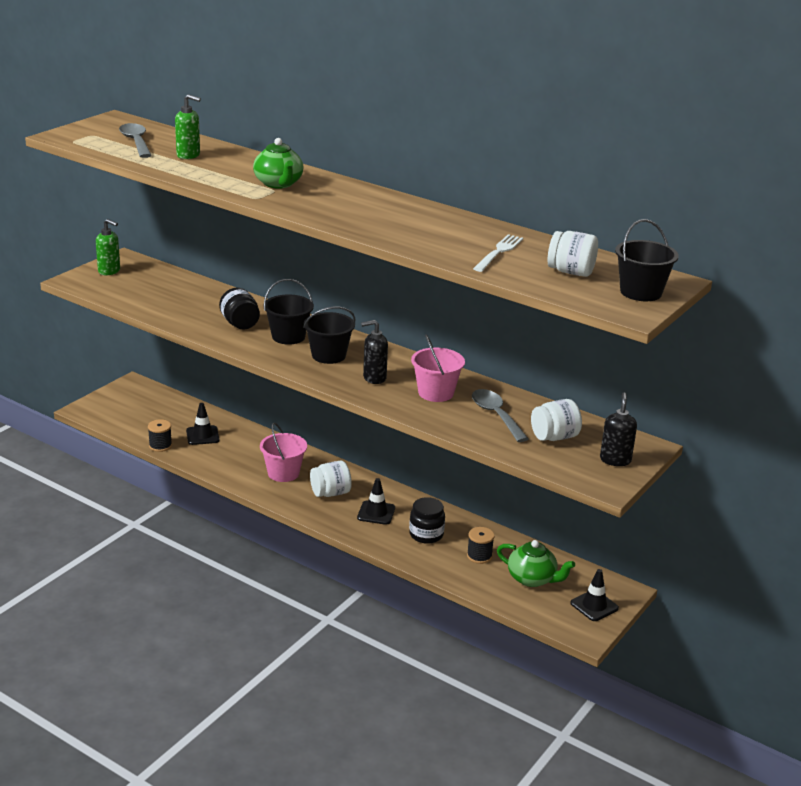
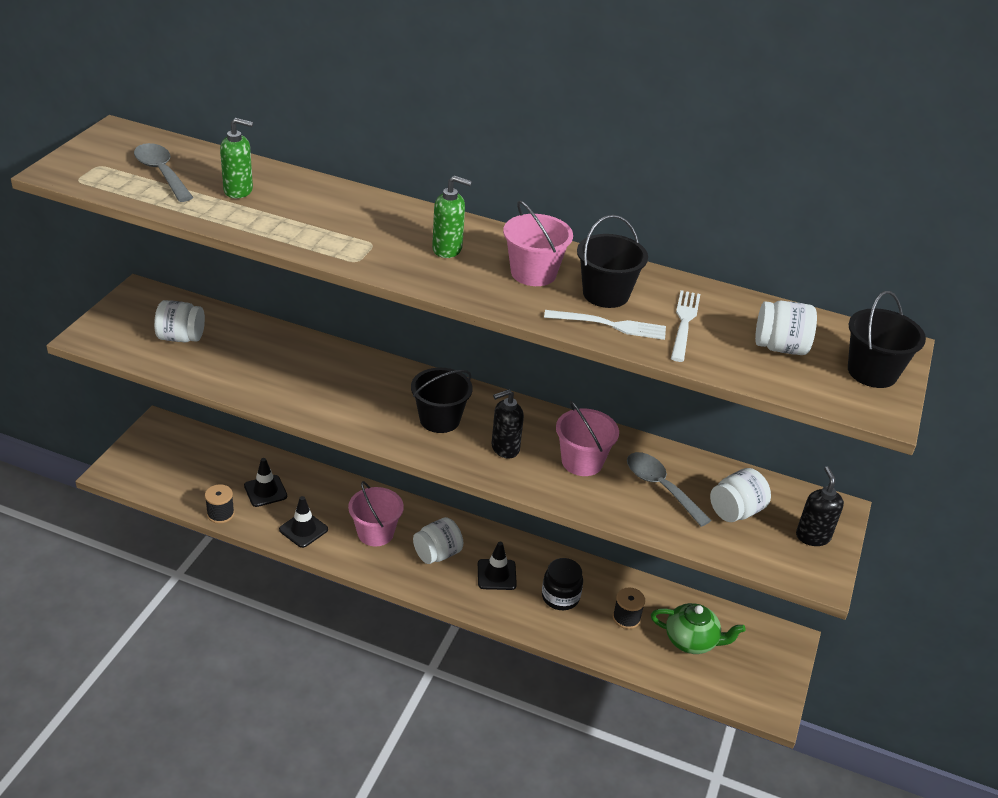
camera: 15 degrees left, 10 degrees up
(109, 271) = (128, 316): green soap dispenser -> green soap dispenser (447, 249)
(144, 287) = (181, 337): none -> white jar
(240, 324) = (318, 382): black jar -> none
(278, 184) = (372, 231): green teapot -> none
(288, 336) = (382, 395): black bucket -> black bucket (605, 294)
(392, 216) = (533, 273): none -> pink bucket
(436, 248) = (610, 325): none -> white fork
(594, 606) = (766, 667): black traffic cone -> black traffic cone (303, 529)

